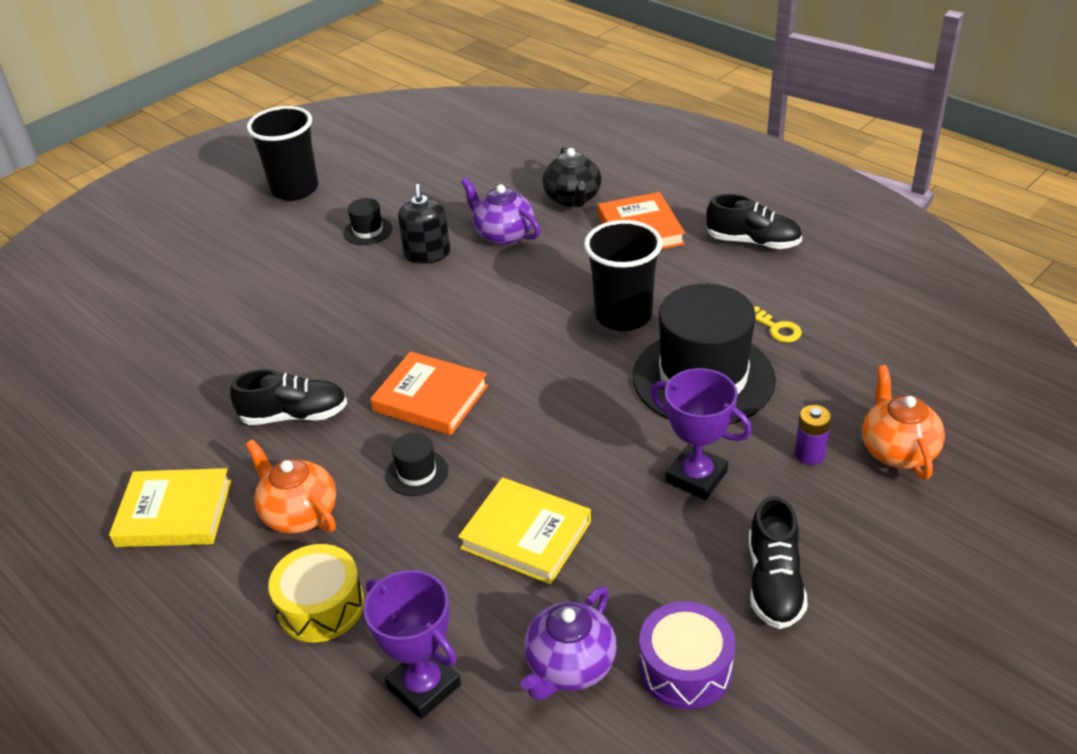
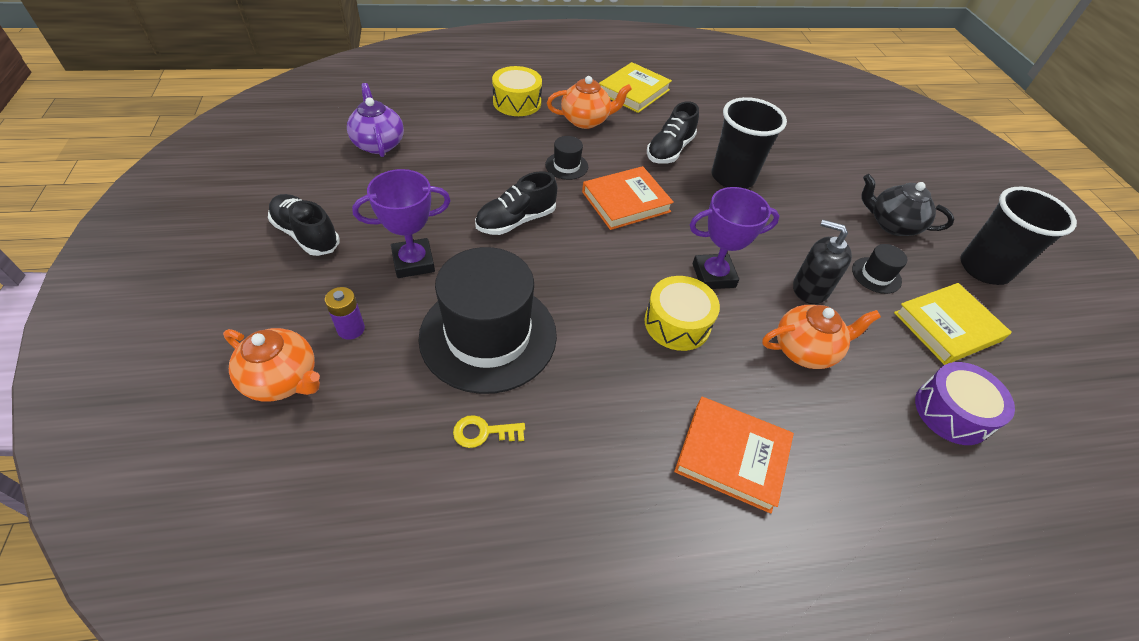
camera: 120 degrees right, 10 degrees up
(424, 686) = (433, 106): purple trophy -> purple trophy (713, 275)
(503, 234) = (805, 350): purple teapot -> orange teapot
(526, 535) = (470, 175): yellow book -> yellow book (947, 327)
(556, 297) = (677, 323): none -> yellow drum
(573, 199) = (836, 443): black teapot -> black teapot (891, 224)
(623, 315) = (611, 345): black cup -> black cup (732, 177)
(685, 668) = (320, 173): purple drum -> purple drum (952, 412)
(753, 242) = (623, 539): black shoe -> black shoe (516, 221)

